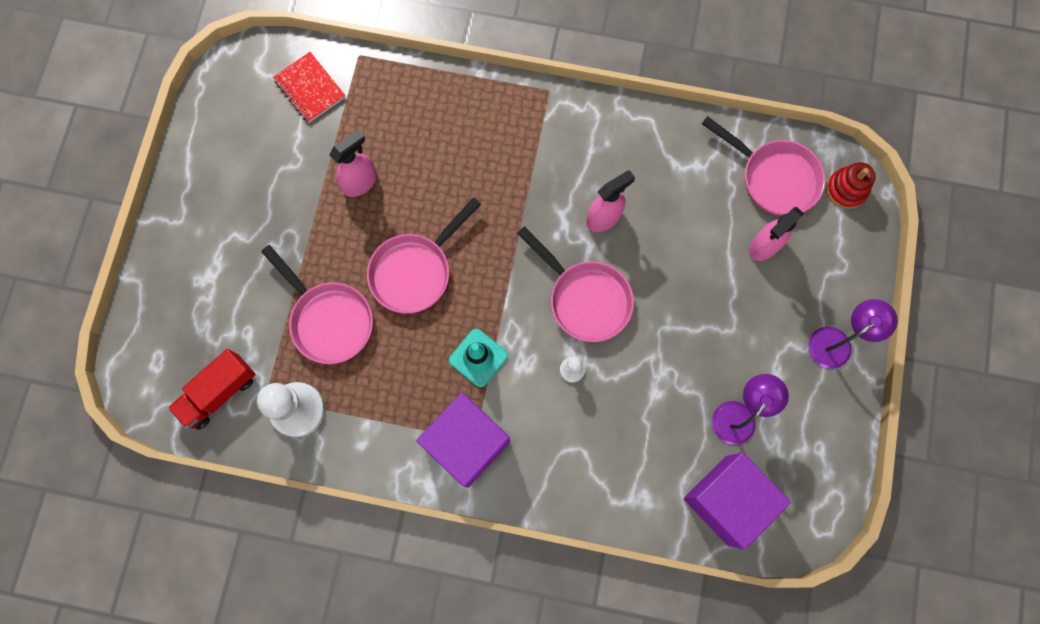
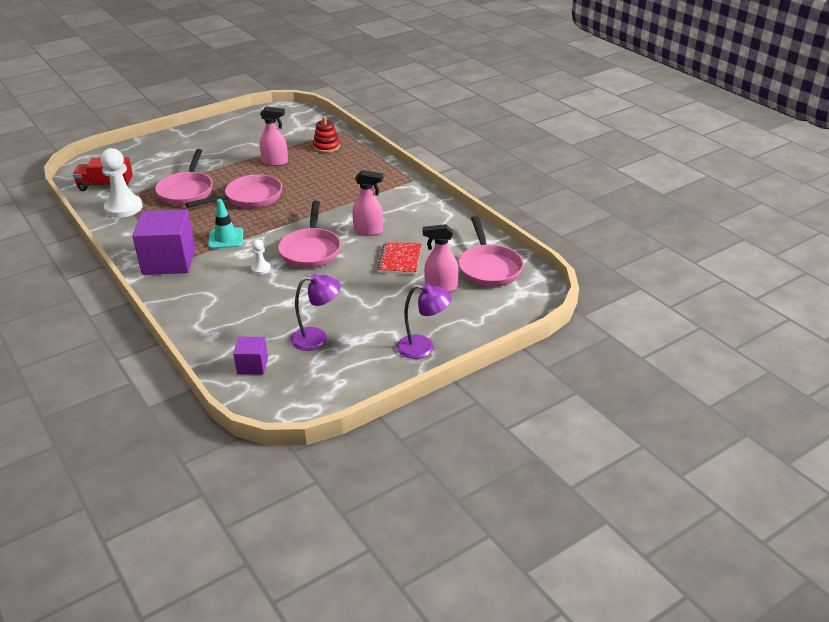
camera: 45 degrees right, 40 degrees down
(310, 88) = (304, 129): red notebook -> red notebook (400, 260)
(415, 271) = (249, 198): pink pan -> pink pan turned 150 degrees clockwise
(727, 500) = (252, 365): purple cube -> purple cube, size x0.50
(846, 189) = (528, 295): red stacking toy -> red stacking toy (326, 147)

